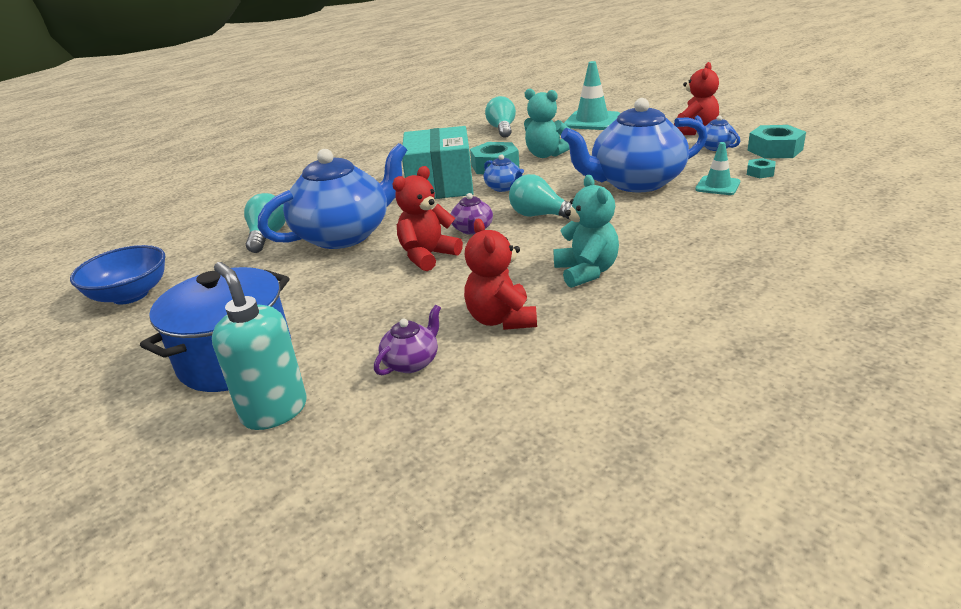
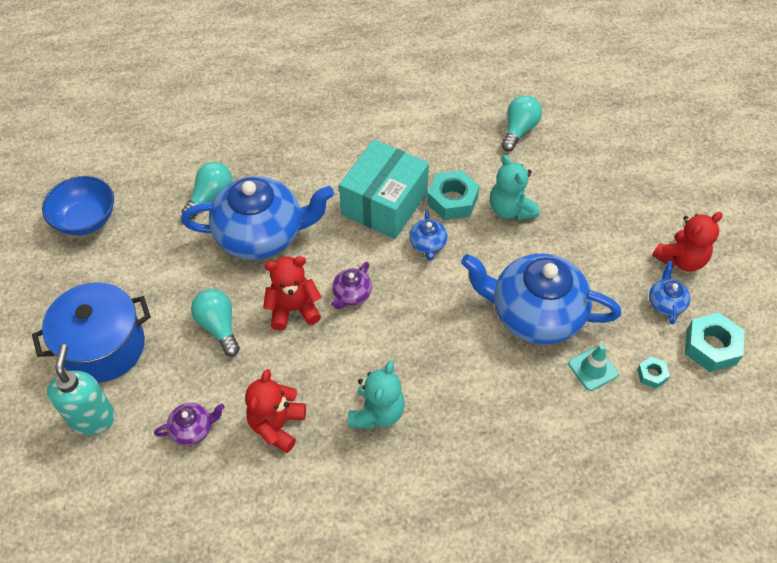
camera: 30 degrees right, 25 degrees up
(540, 215) = (415, 310): turquoise light bulb -> turquoise light bulb (219, 326)
(592, 121) = (611, 171): turquoise traffic cone -> none

